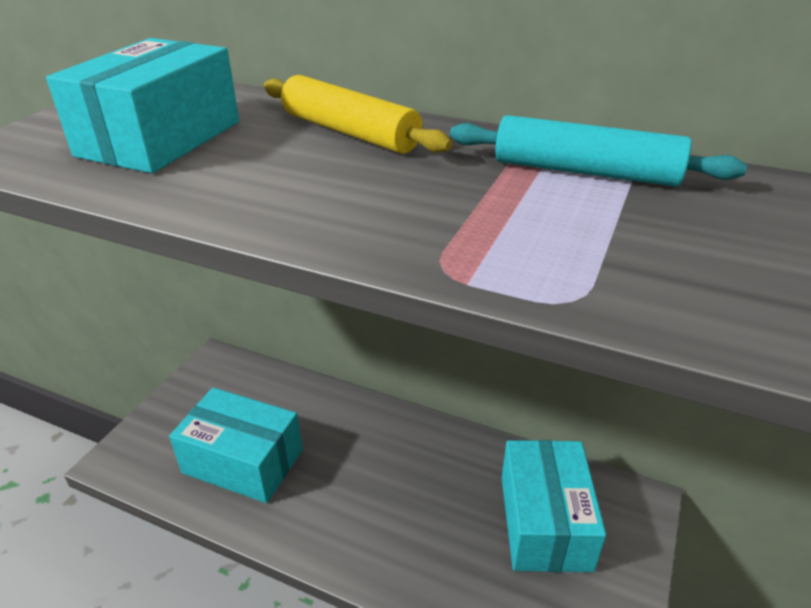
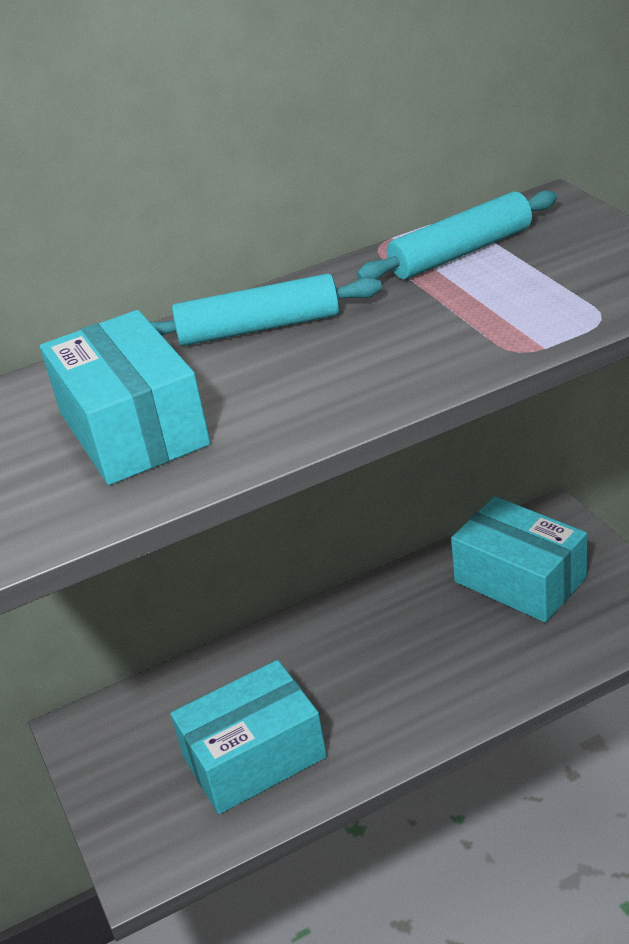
camera: 45 degrees left, 0 degrees up
(349, 132) = (259, 328): yellow rolling pin -> turquoise rolling pin

